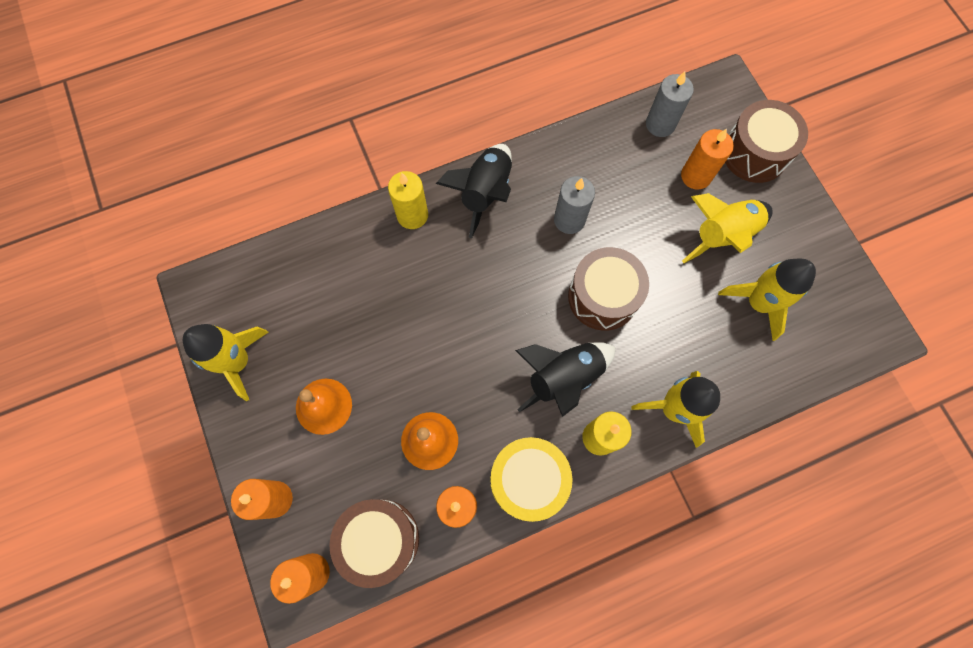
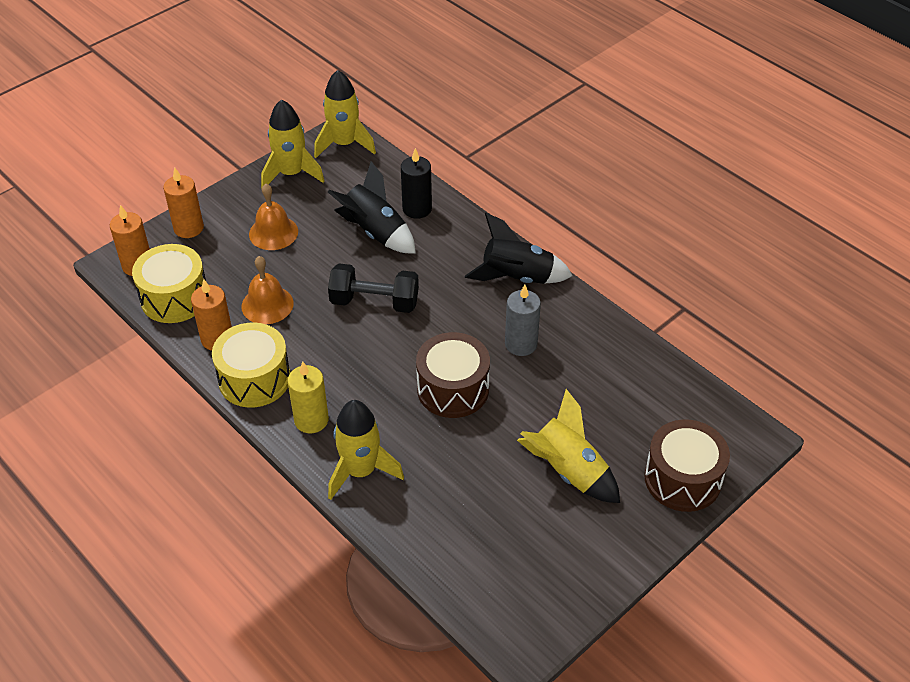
camera: 70 degrees right, 25 degrees down
(352, 250) = (417, 209): none -> black candle
(380, 539) = (174, 298): brown drum -> yellow drum
(412, 215) = (469, 236): yellow candle -> none
(467, 332) = (374, 302): none -> black dumbbell
(564, 377) = (359, 380): black rocket -> black rocket (375, 232)
(660, 124) = (668, 389): grey candle -> none
(696, 176) = (625, 433): orange candle -> none
(758, 302) = (505, 518): yellow rocket -> yellow rocket (344, 144)

